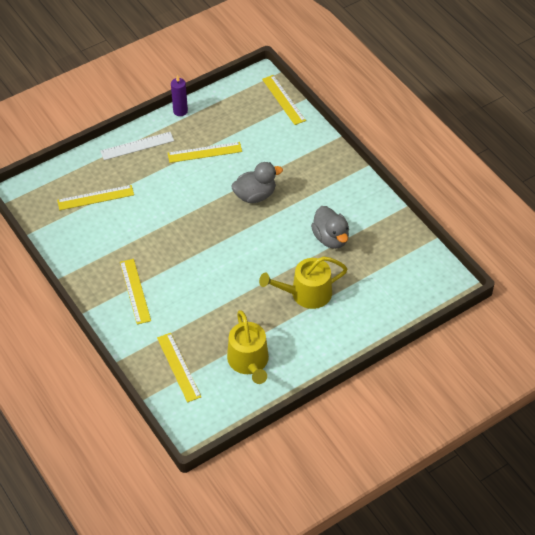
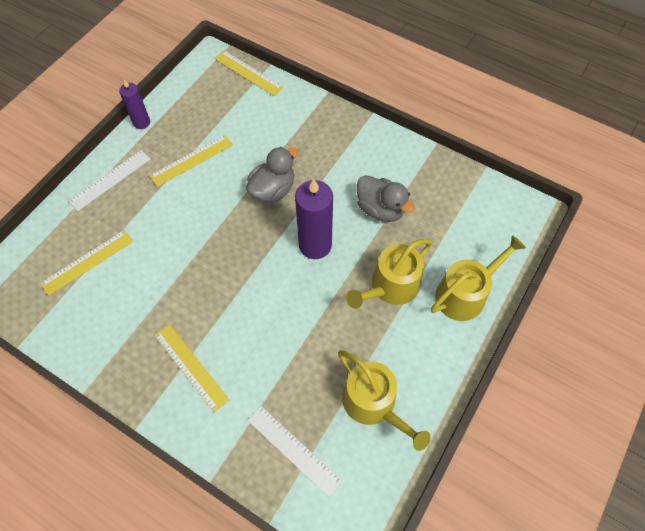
camera: 25 degrees left, 10 degrees up
(178, 367) = (293, 450): yellow ruler -> white ruler
(265, 245) = (315, 245): none -> purple candle
(360, 319) = (465, 293): none -> yellow watering can

